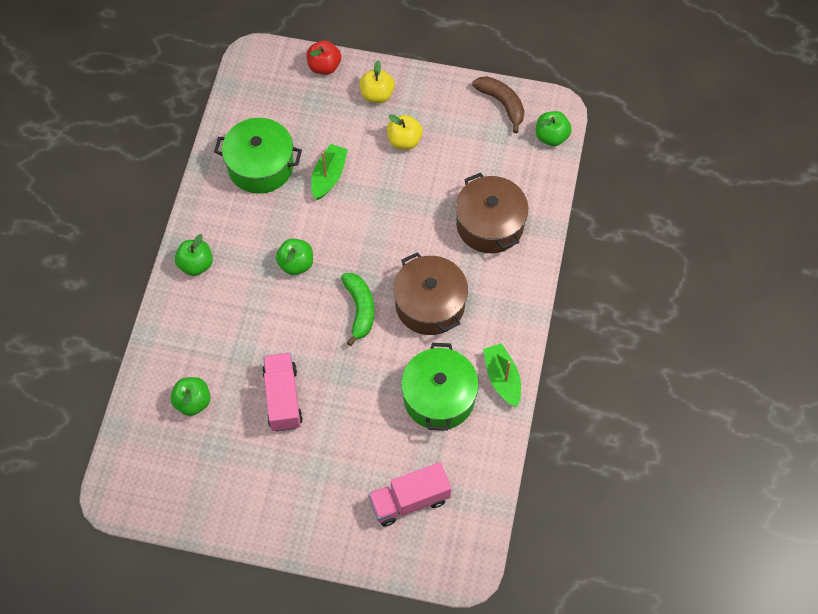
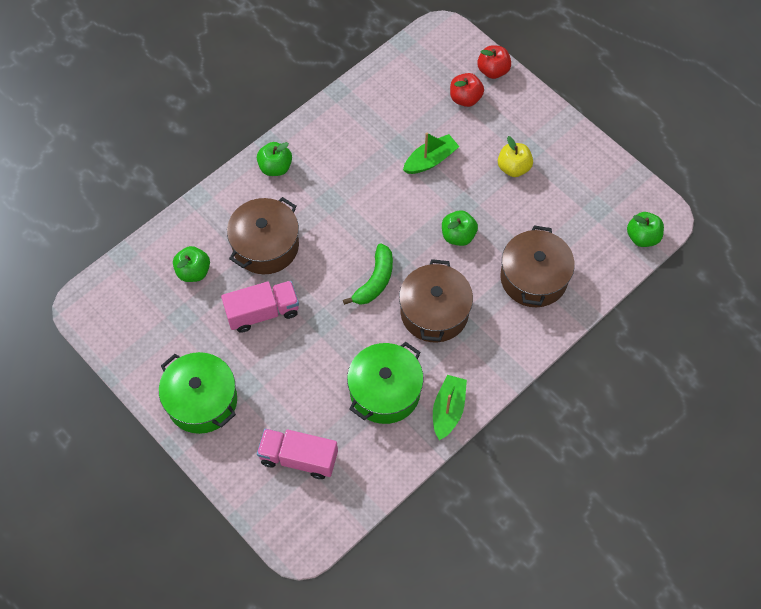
camera: 35 degrees right, 0 degrees up
(240, 339) = (265, 245): none -> brown pot
(260, 166) = (383, 120): green pot -> green pot (202, 400)
(283, 398) = (262, 312): pink truck -> pink truck turned 45 degrees clockwise
(296, 264) = (352, 214): green apple -> green apple (458, 235)
(318, 104) = (465, 98): none -> red apple
(377, 95) = (519, 117): yellow apple -> none
(502, 104) = (620, 185): brown banana -> none

